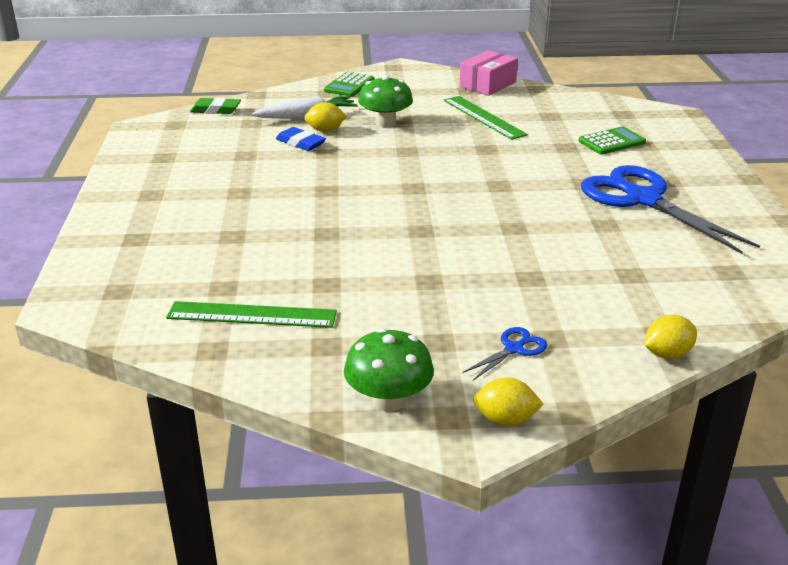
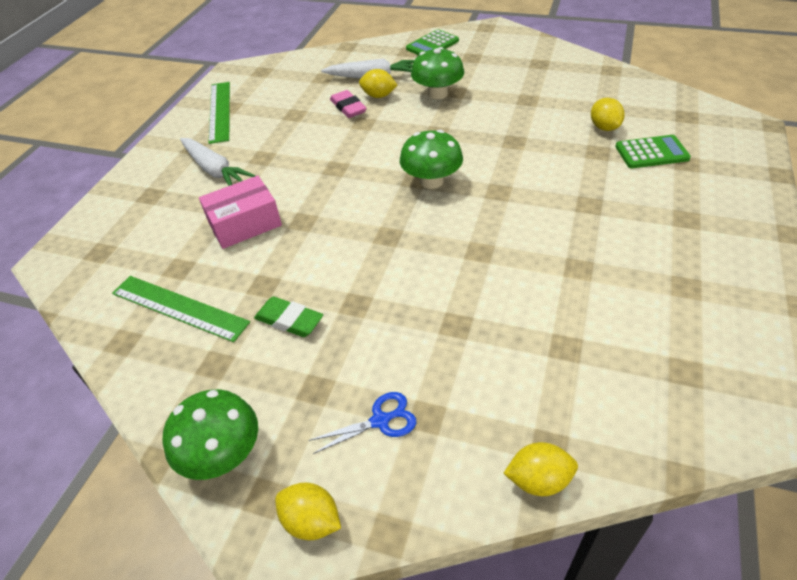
camera: 25 degrees right, 15 degrees up
(194, 209) = (215, 170): none -> white carrot
(215, 110) = (303, 59): green eraser -> green eraser (289, 320)
(300, 143) = (348, 107): blue eraser -> pink eraser
(431, 186) = (431, 181): none -> green mushroom
(483, 117) = (535, 100): green ruler -> green ruler (219, 111)
(488, 84) = (564, 59): pink box -> pink box (245, 224)
(560, 129) = (604, 127): none -> yellow lemon
(643, 199) = (641, 240): blue scissors -> none

